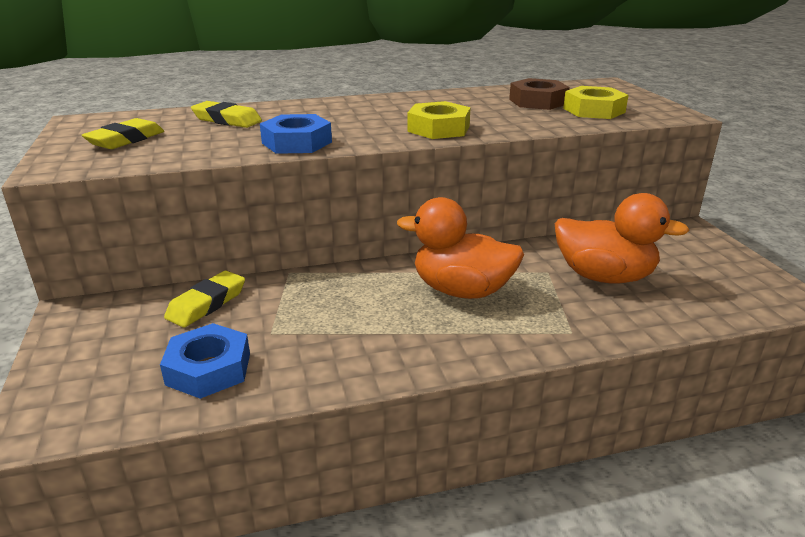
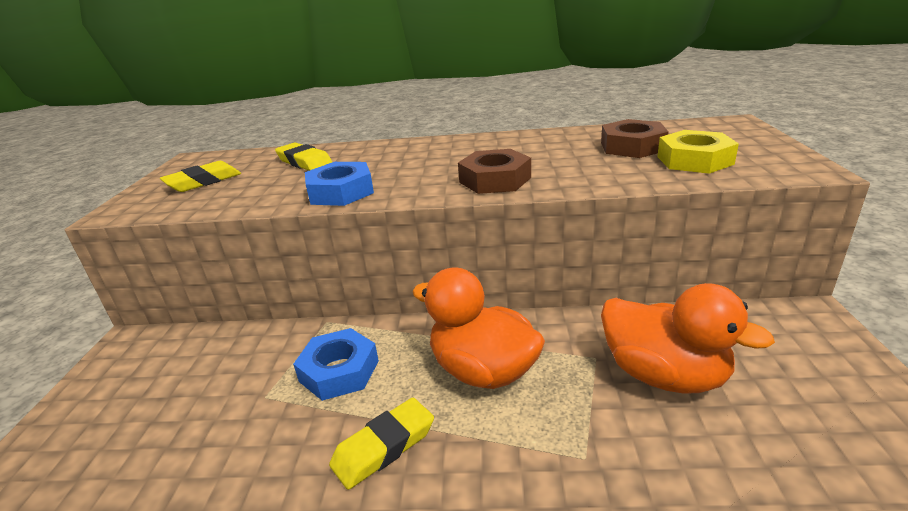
camera: 20 degrees right, 0 degrees up
(207, 304) = (233, 350): yellow eraser -> yellow eraser (384, 447)
(208, 369) = (182, 434): blue nut -> blue nut (339, 371)
(438, 128) = (495, 180): yellow nut -> brown nut

